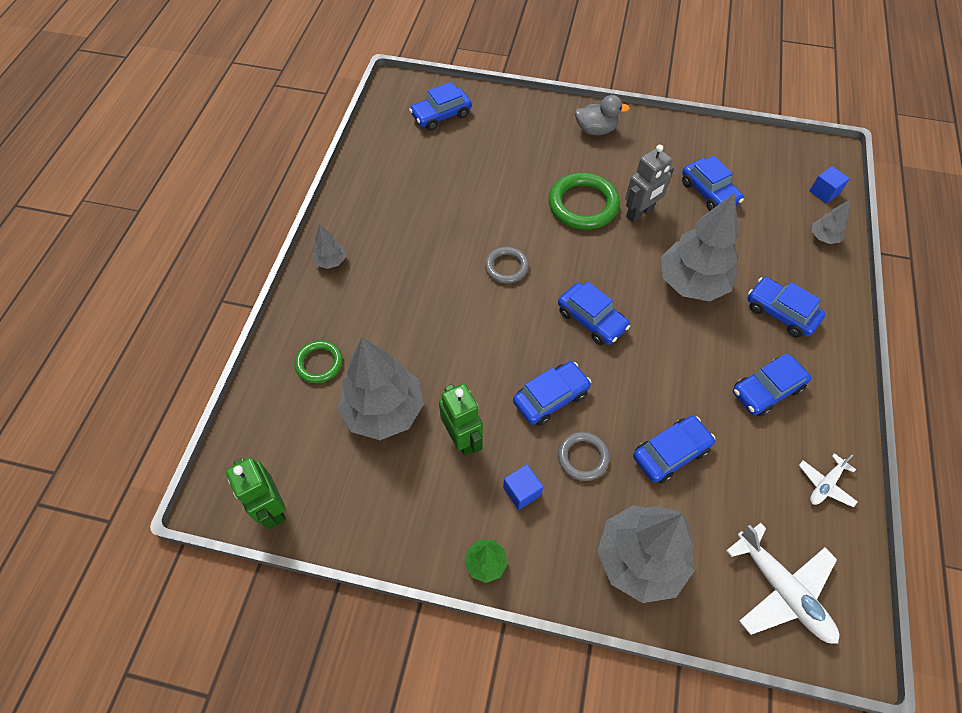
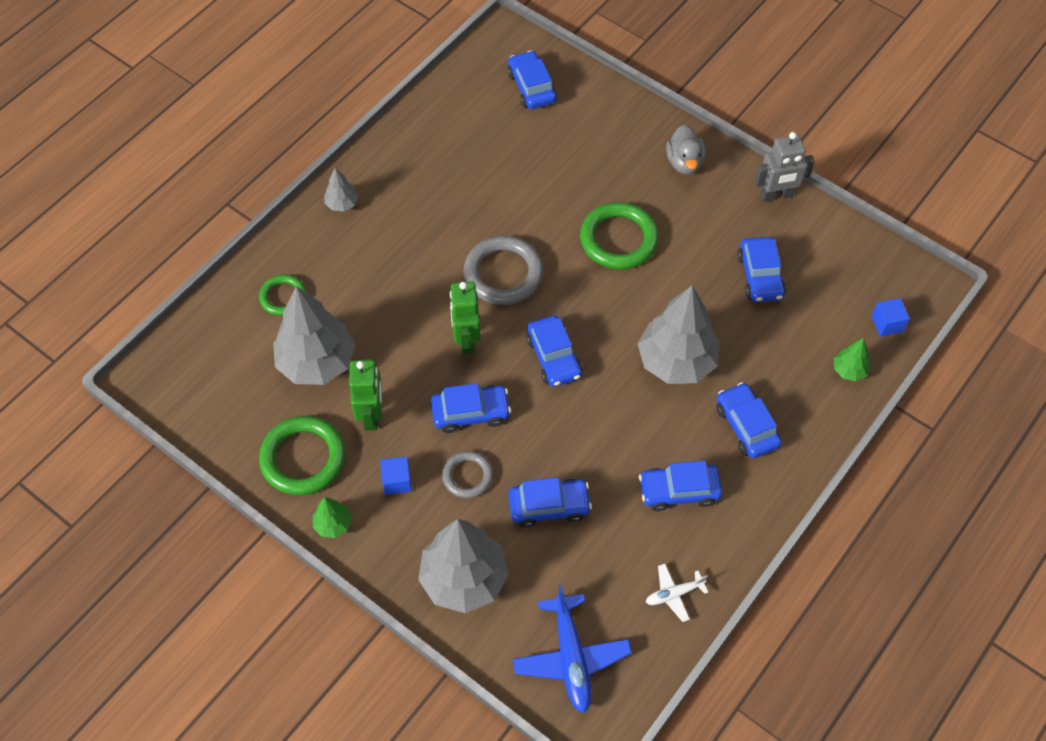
camera: 25 degrees right, 0 degrees up
(272, 508) = (184, 404): green robot -> green robot (466, 339)
(420, 509) = (303, 458): none -> green ring
(441, 115) = (531, 87): blue car -> blue car turned 75 degrees clockwise
(506, 267) = (503, 274): grey ring -> grey ring, size x1.71
(596, 130) = (684, 162): grey duck -> grey duck turned 60 degrees clockwise
(640, 213) = (671, 270): grey robot -> grey robot (776, 195)
(782, 590) = (571, 658): white plane -> blue plane
(823, 237) = (849, 370): grey tree -> green tree

